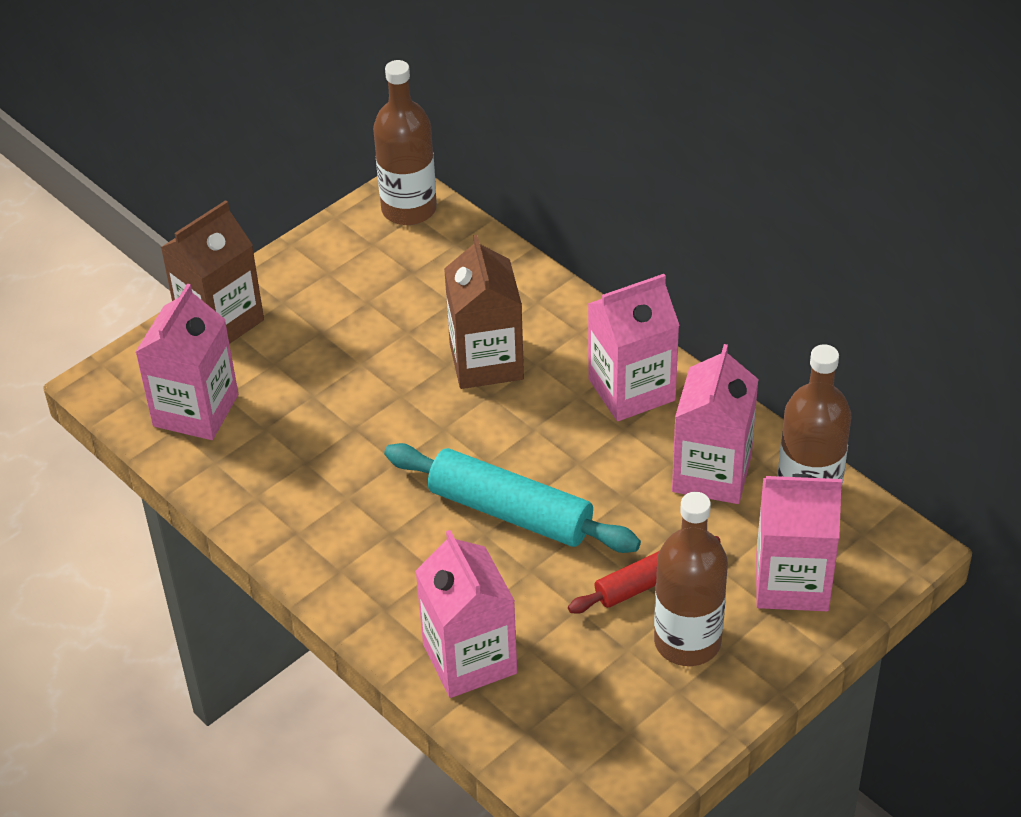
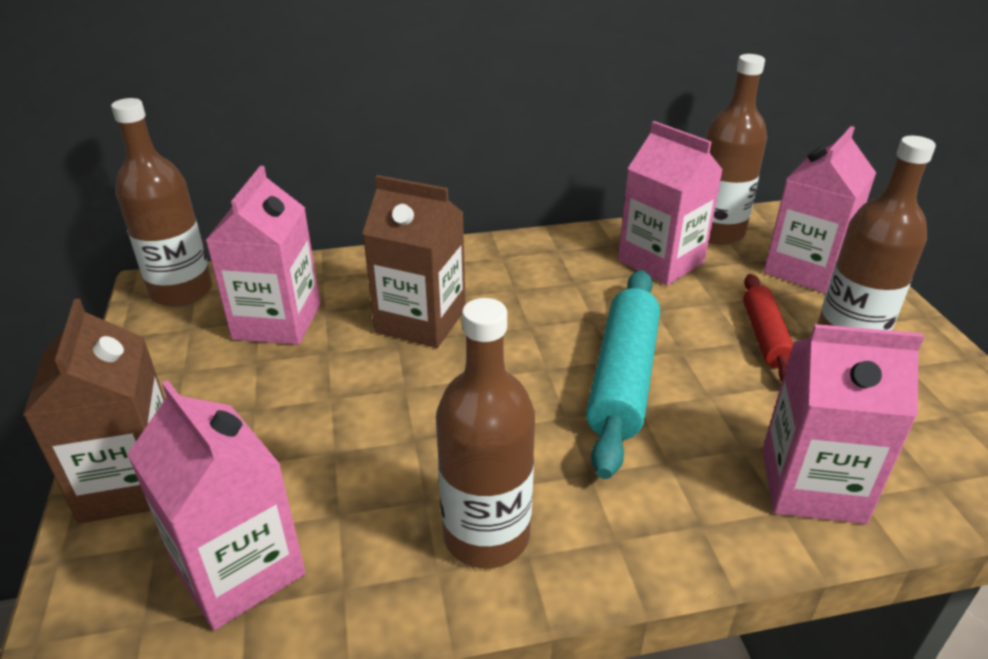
camera: 60 degrees left, 10 degrees down
(298, 506) = (486, 535): none -> brown bottle
(510, 512) = (623, 379): turquoise rolling pin -> turquoise rolling pin turned 45 degrees counterclockwise
(631, 390) = (535, 263): pink carton -> pink carton (277, 321)

